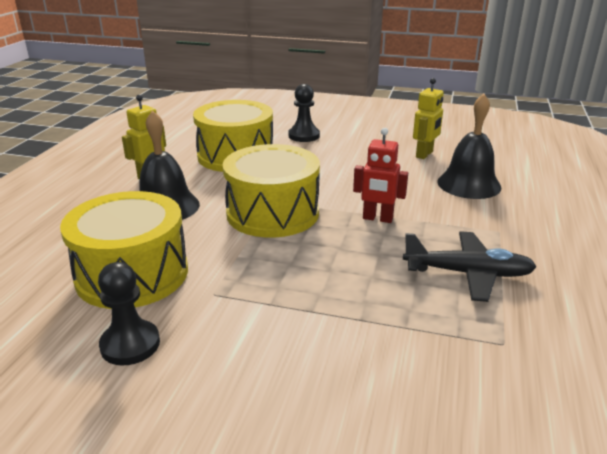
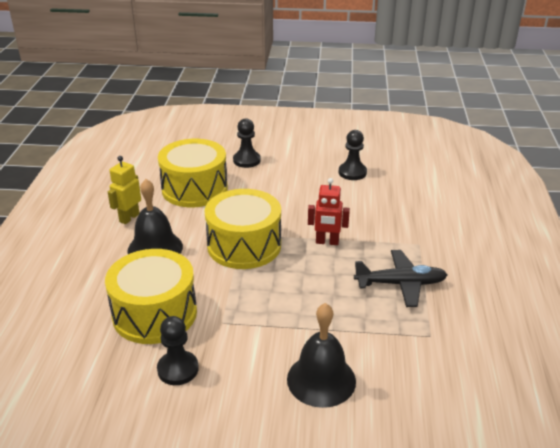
camera: 10 degrees left, 5 degrees up
(424, 154) = (352, 172): yellow robot -> black pawn
(469, 184) = (391, 201): black bell -> black bell (321, 380)

